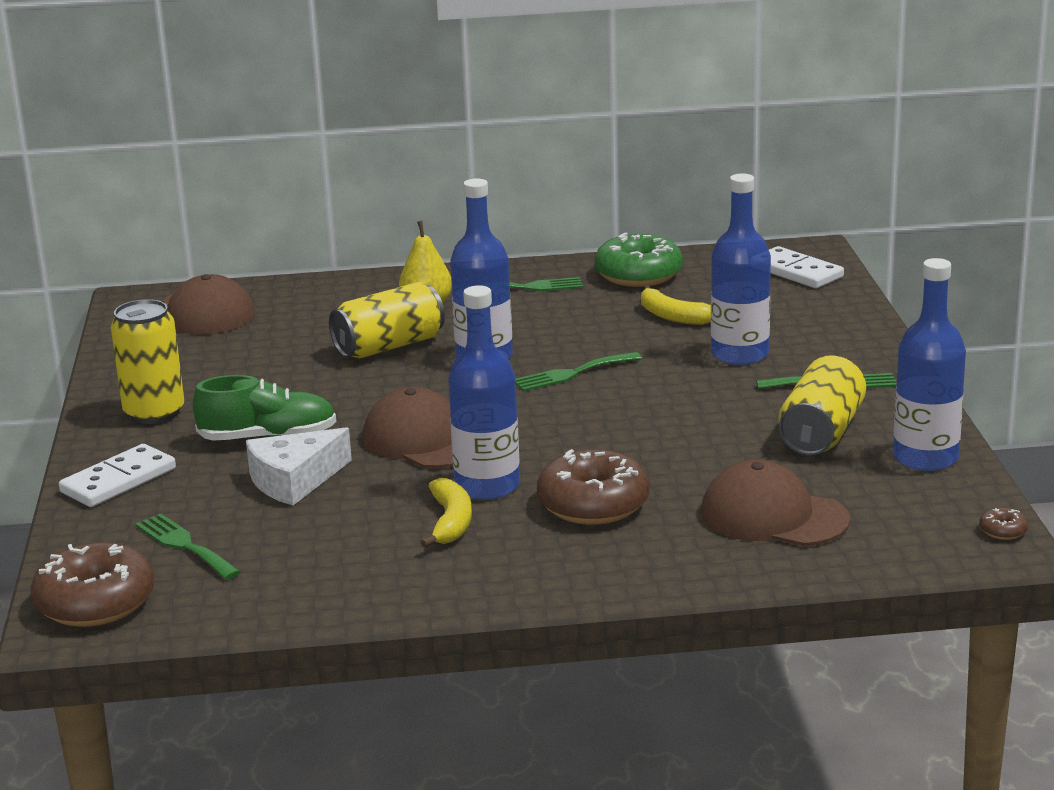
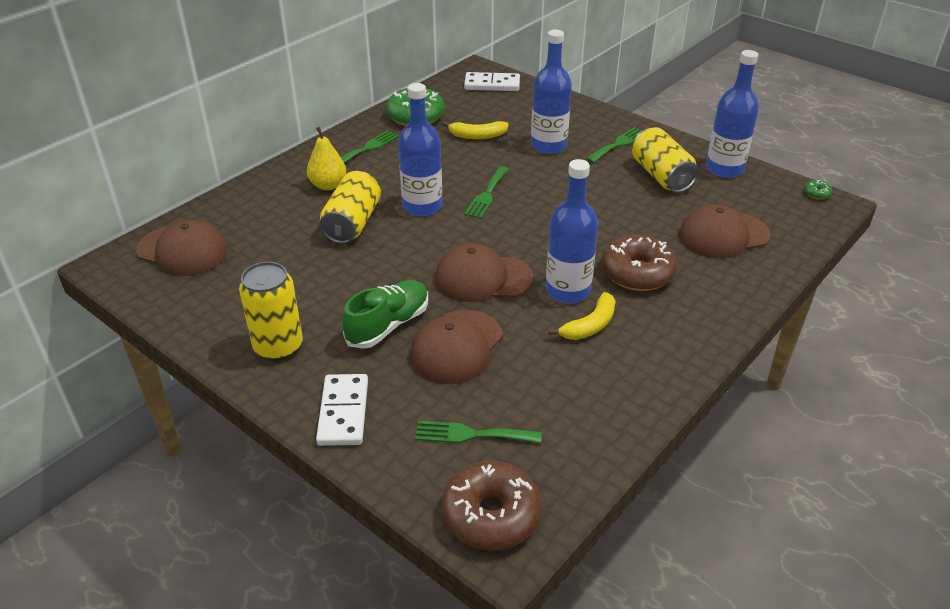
camera: 45 degrees left, 15 degrees up
(294, 480) = (456, 347): white cheese -> brown cap
(450, 522) = (590, 325): yellow banana -> yellow banana turned 90 degrees clockwise
(1003, 531) = (817, 194): brown donut -> green donut

